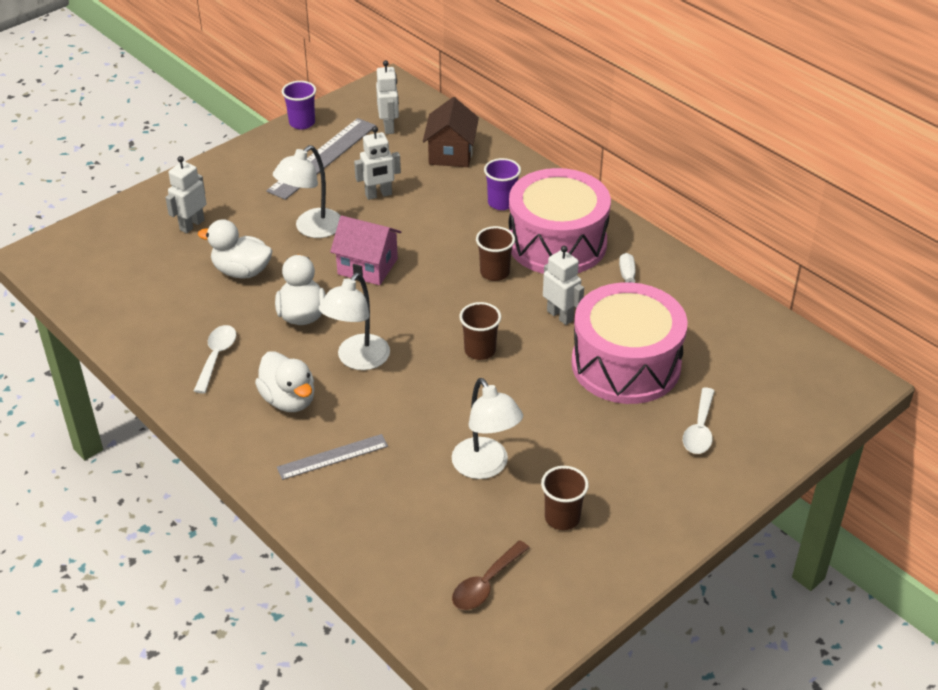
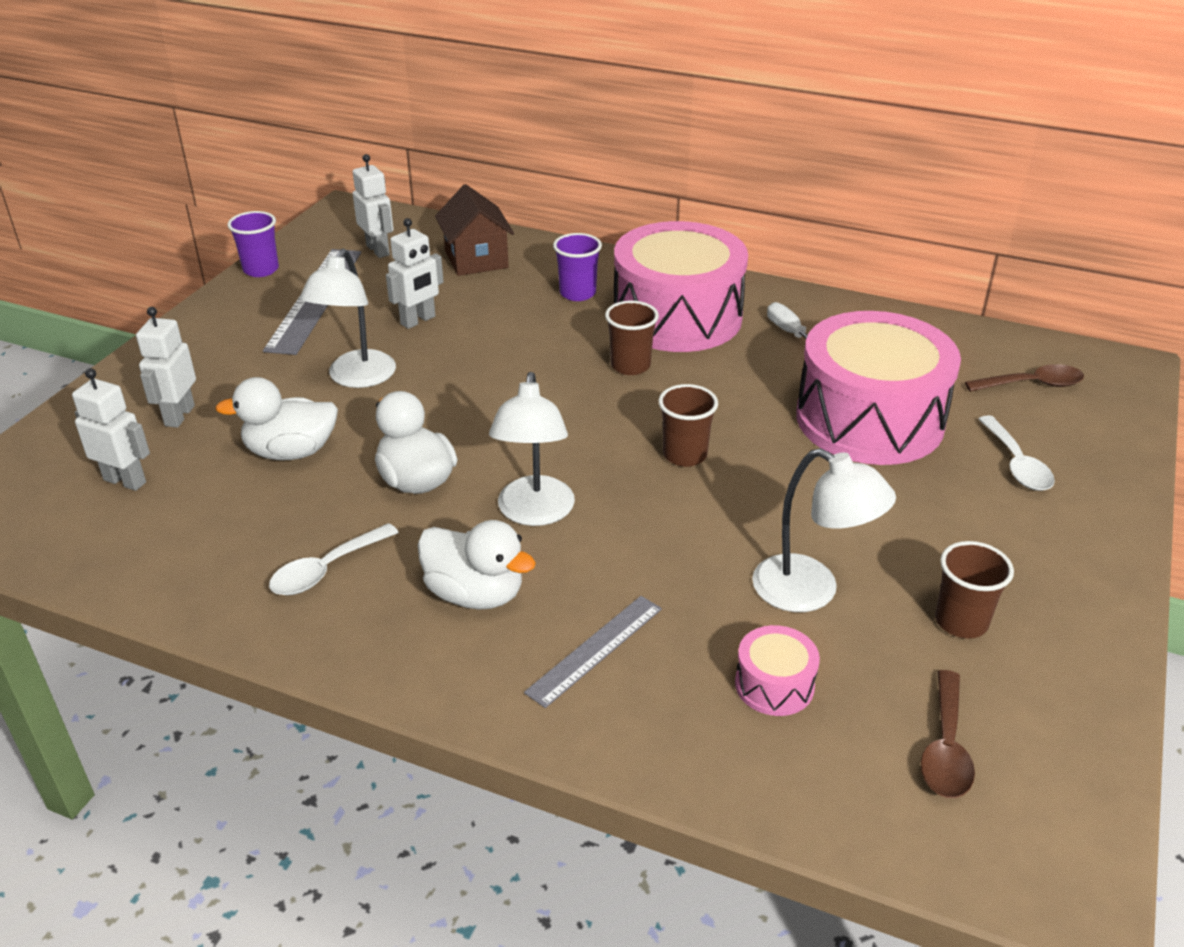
camera: 25 degrees left, 5 degrees down
(216, 356) = (326, 570): white spoon -> white spoon turned 120 degrees counterclockwise
(367, 266) = (464, 401): pink house -> none
(418, 513) = (774, 685): none -> pink drum
(560, 316) = (747, 390): white robot -> white robot (125, 481)
(770, 375) = (1032, 384): none -> brown spoon

